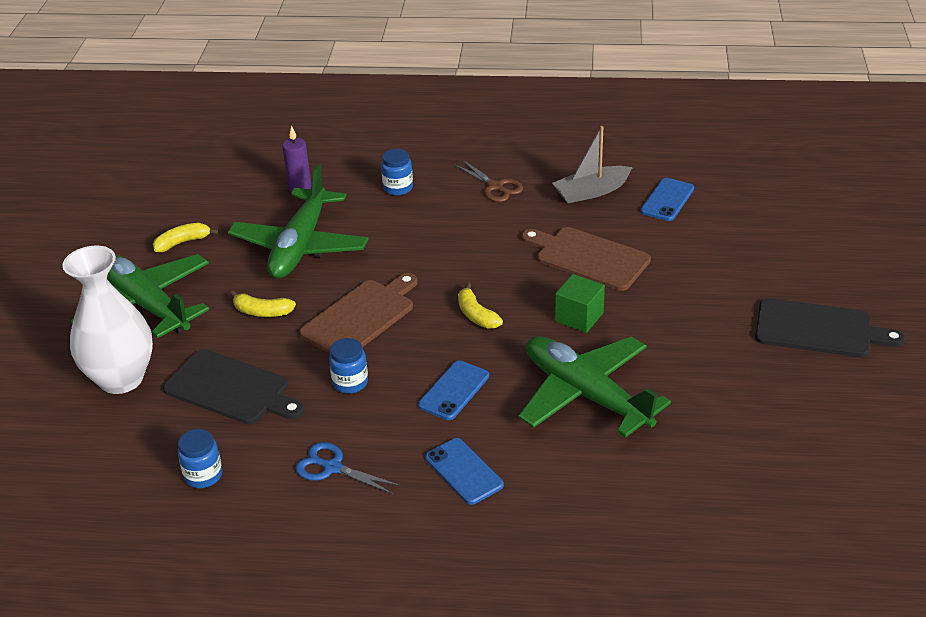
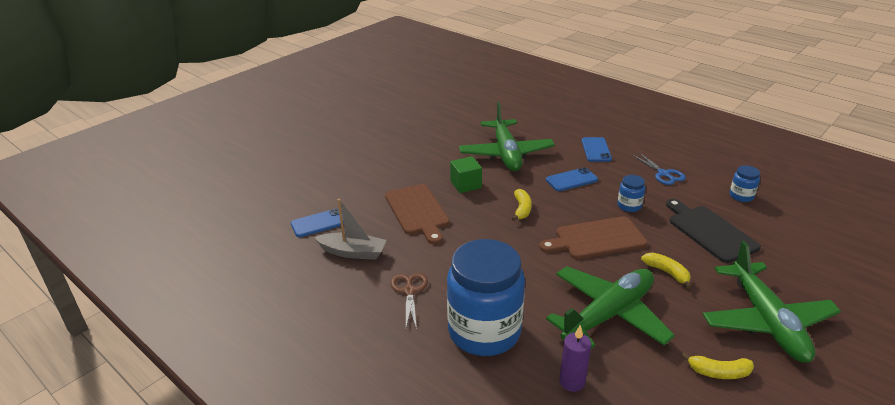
camera: 145 degrees left, 5 degrees down
(121, 379) = (792, 269): white vase -> none
(398, 188) = (484, 331): blue jar -> blue jar, size x2.40
(819, 329) = (364, 135): black cutting board -> none

